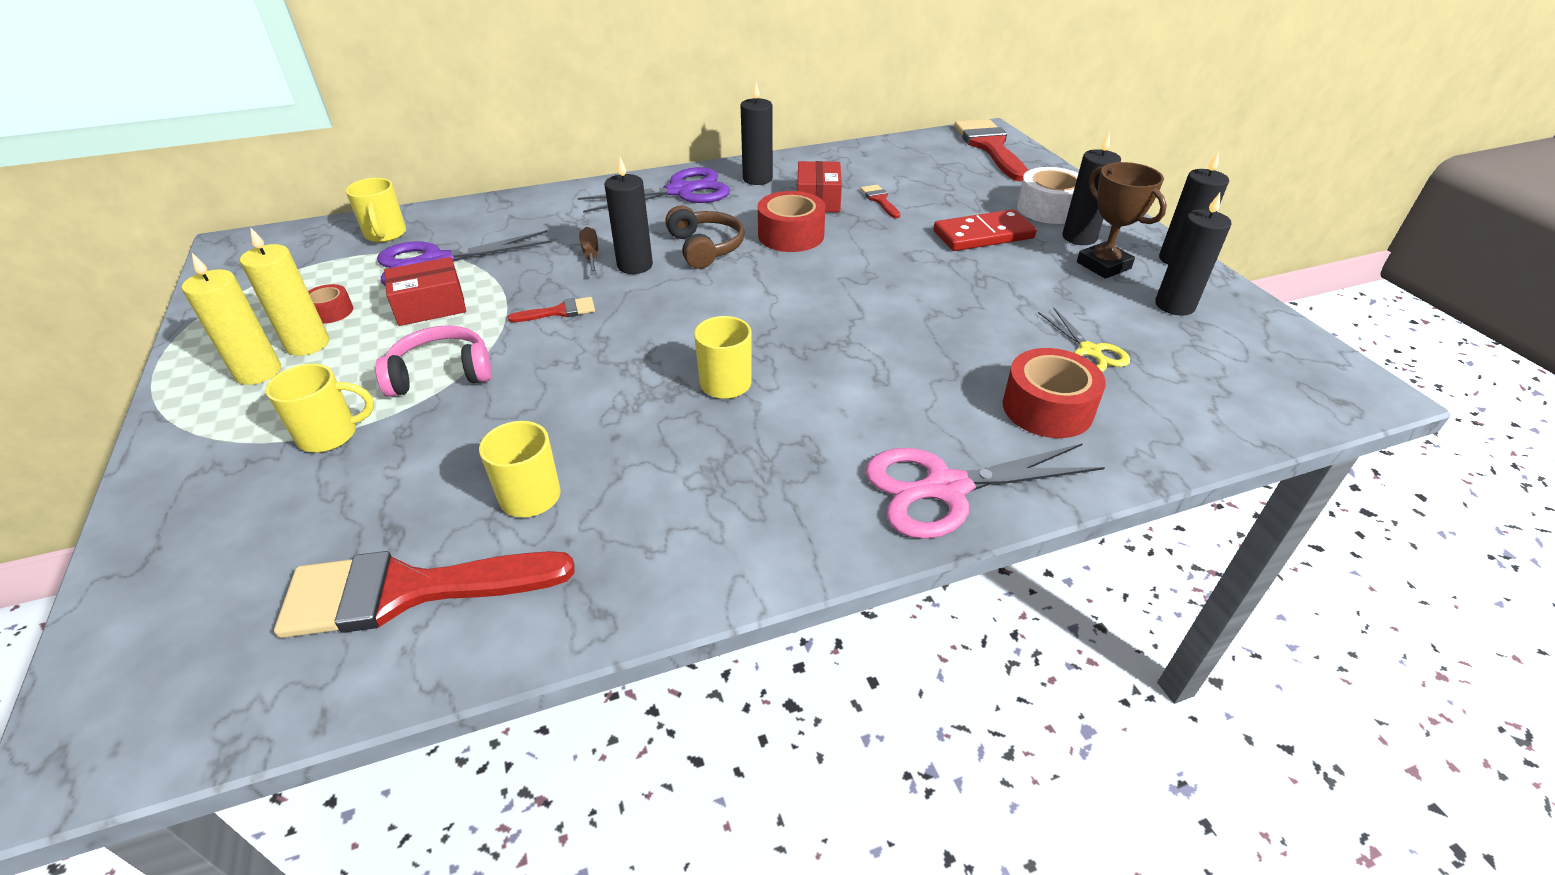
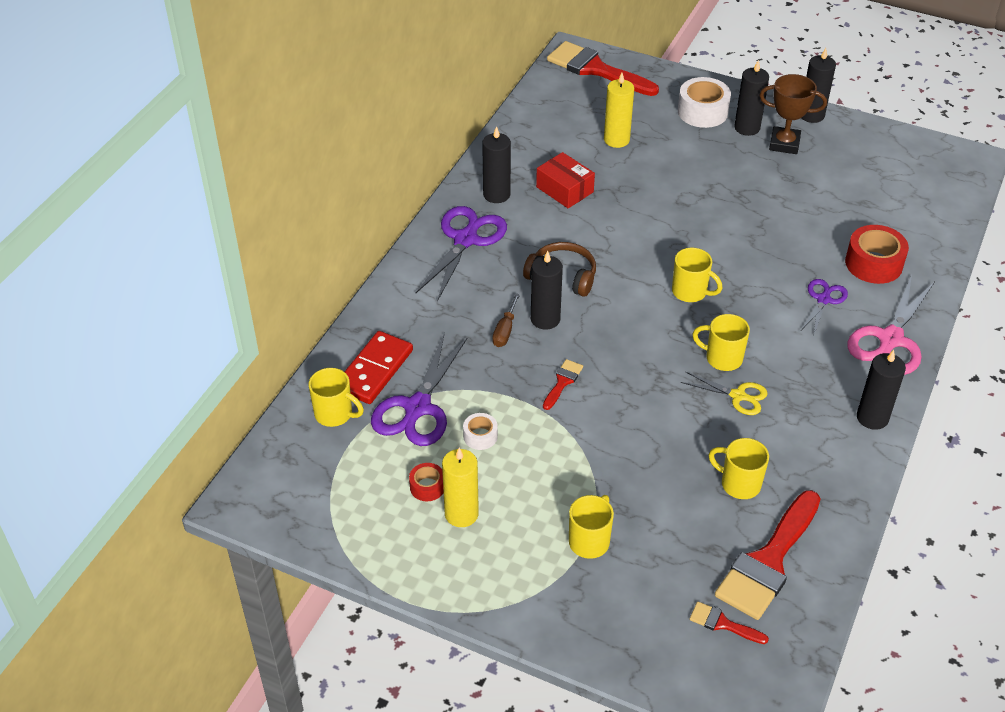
camera: 45 degrees left, 5 degrees up
(258, 372) = (472, 549): yellow candle -> yellow candle (616, 140)
(430, 306) = (480, 436): red box -> white tape
(441, 373) = (575, 467): pink headphones -> none
(591, 255) = (505, 331): brown screwdriver -> brown screwdriver turned 105 degrees counterclockwise
(791, 235) = (595, 231): red tape -> none
(794, 317) = (690, 292): none -> yellow mug
(880, 200) = (601, 165): red brush -> red brush (723, 623)
(926, 403) = (823, 299): none -> purple scissors
(983, 235) = (697, 159): red domino -> red domino (374, 370)
(1090, 351) = (849, 213): yellow scissors -> yellow scissors (738, 396)
(1174, 305) = (848, 153): black candle -> black candle (872, 417)

